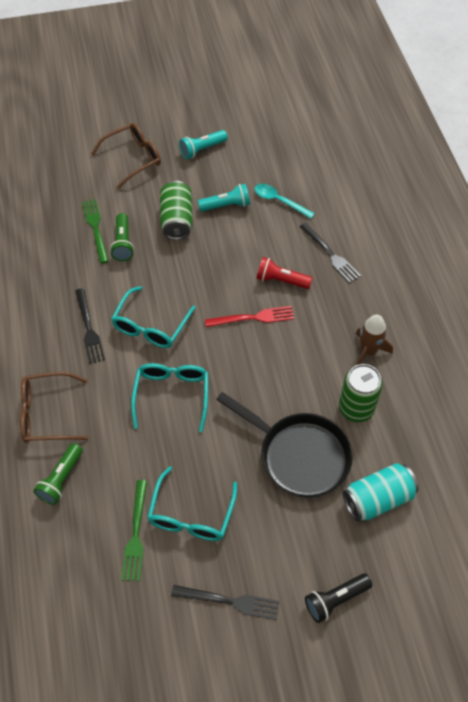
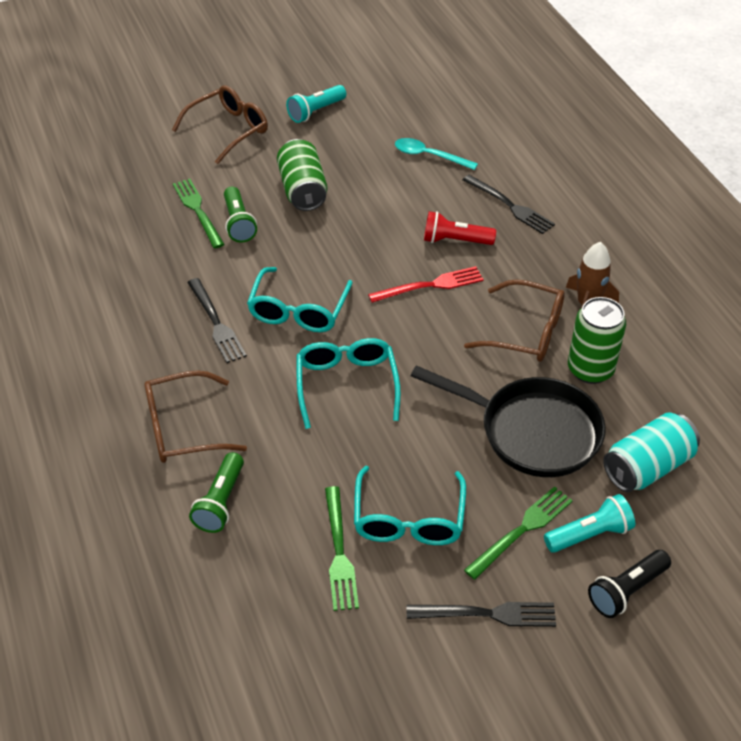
camera: 10 degrees left, 10 degrees down
(226, 205) = (362, 168): turquoise flashlight -> turquoise flashlight (589, 534)
(271, 537) = (522, 530): none -> green fork
(315, 369) = (525, 332): none -> brown glasses

